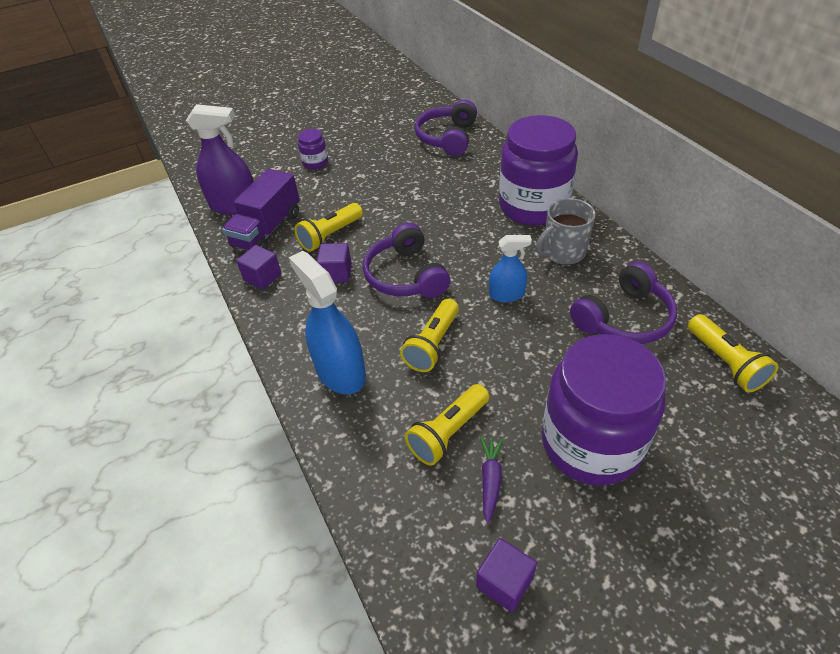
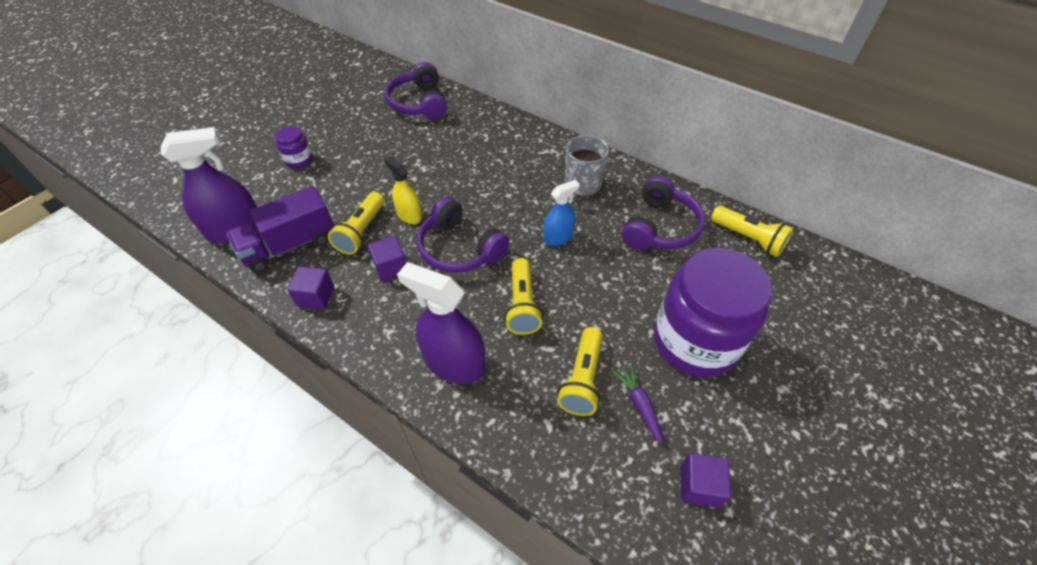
camera: 30 degrees left, 5 degrees up
(267, 230) = (290, 245): purple truck -> purple truck turned 60 degrees clockwise
(340, 372) = (454, 362): blue spray bottle -> purple spray bottle
(379, 233) = (409, 215): none -> yellow spray bottle
(533, 206) = (534, 149): purple jar -> none

